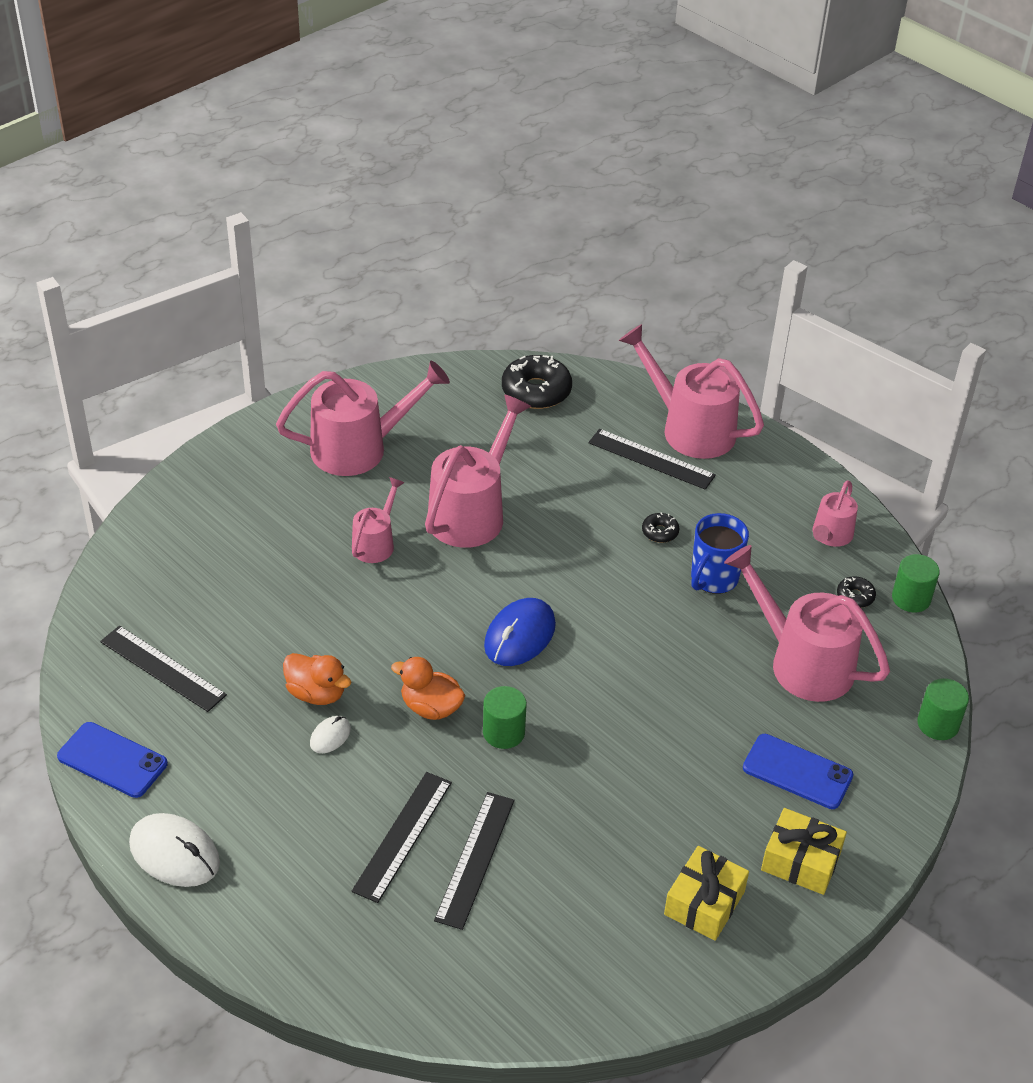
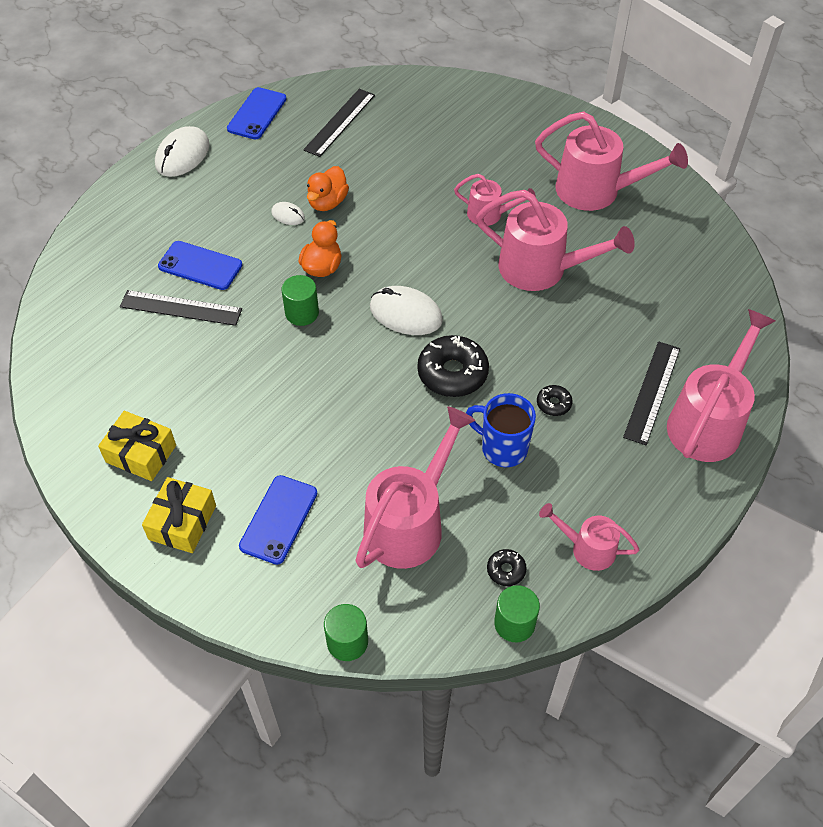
camera: 85 degrees right, 10 degrees up
(360, 448) = (597, 191): pink watering can -> pink watering can turned 45 degrees counterclockwise
(403, 836) = (200, 266): black ruler -> blue phone
(520, 636) = (405, 314): blue mouse -> white mouse
(536, 391) = (716, 298): black donut -> black donut (452, 373)

